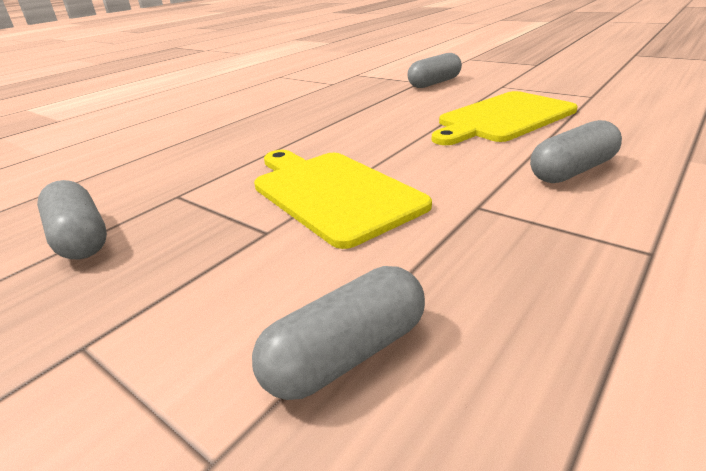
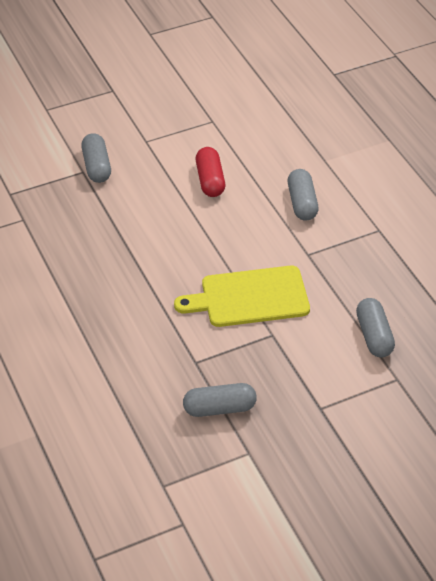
camera: 65 degrees left, 15 degrees up
(503, 118) = (210, 180): yellow cutting board -> red capsule

